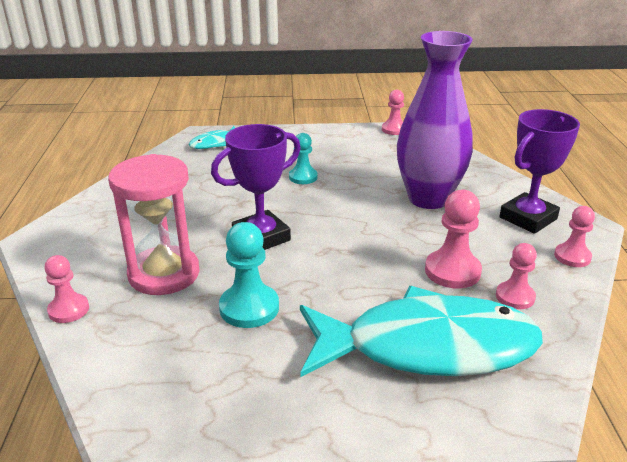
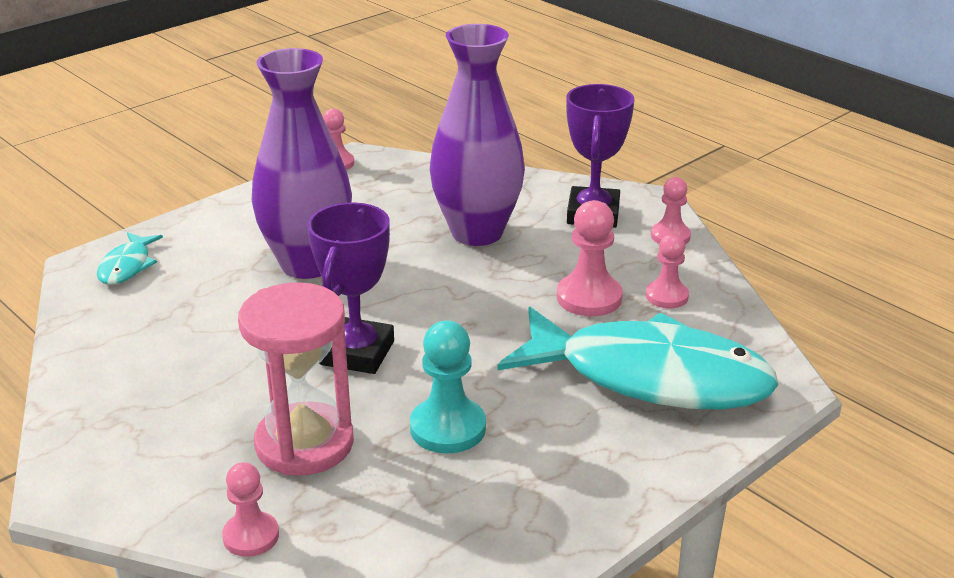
camera: 40 degrees left, 0 degrees up
(303, 177) = (308, 264): turquoise pawn -> purple vase
(427, 347) = (650, 377): turquoise fish -> turquoise fish turned 60 degrees clockwise

